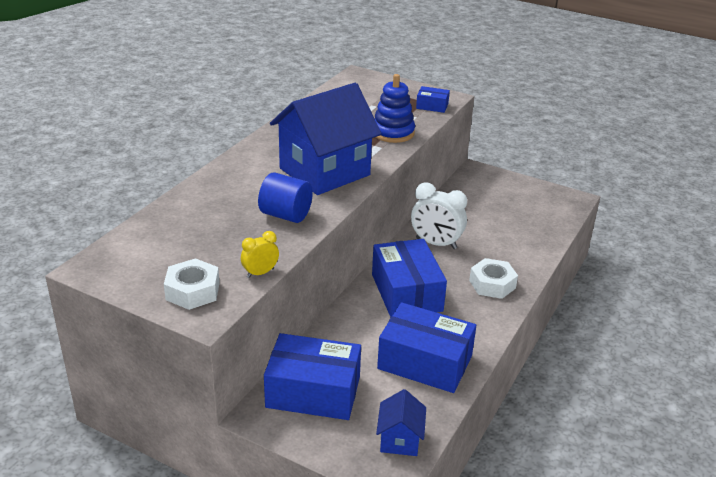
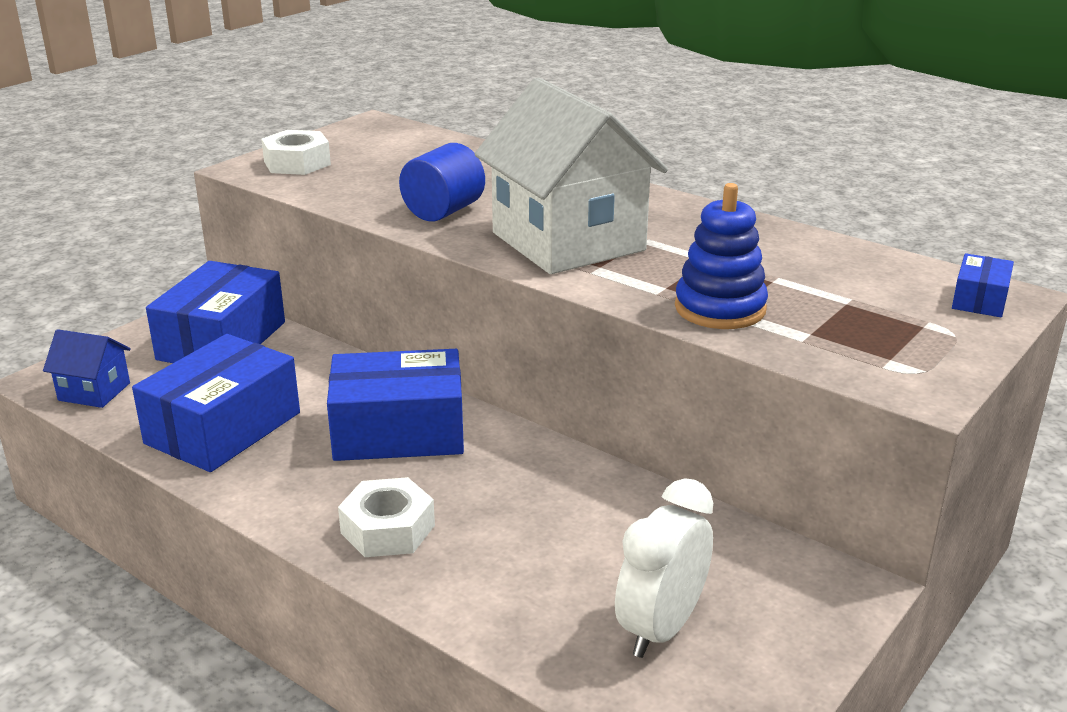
camera: 100 degrees right, 5 degrees down
(260, 273) = (311, 194): yellow clock -> none
(324, 172) = (568, 242): blue house -> white house
(432, 106) = (864, 364): blue box -> blue box (979, 300)
(436, 243) = (539, 482): white clock -> white clock (660, 628)

